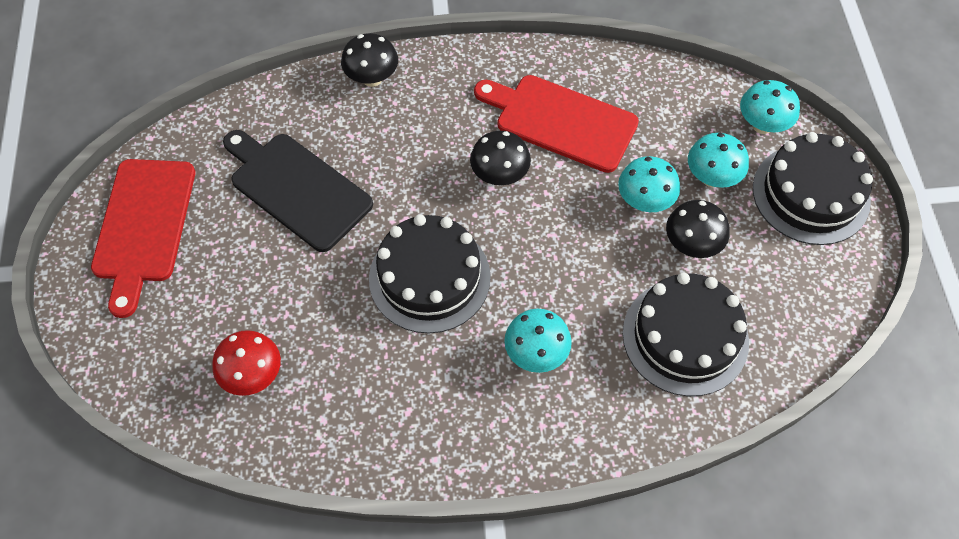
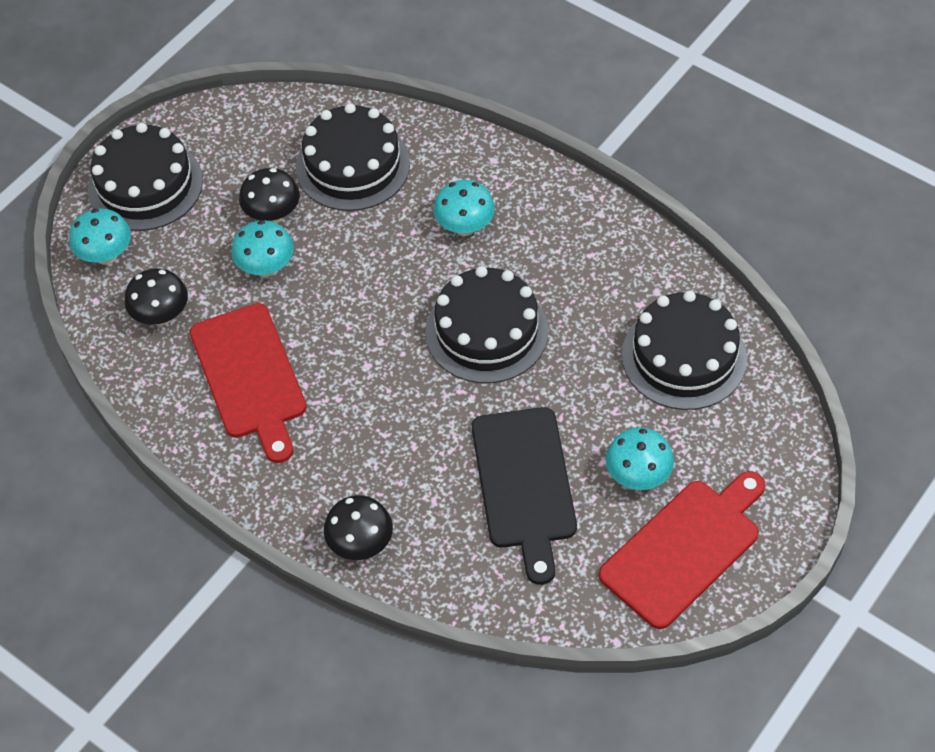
camera: 135 degrees left, 5 degrees down
(253, 375) = (684, 357): red mushroom -> black cake
(499, 175) = (349, 369): black mushroom -> black mushroom (161, 315)
(711, 178) = (196, 247): turquoise mushroom -> turquoise mushroom (638, 476)

